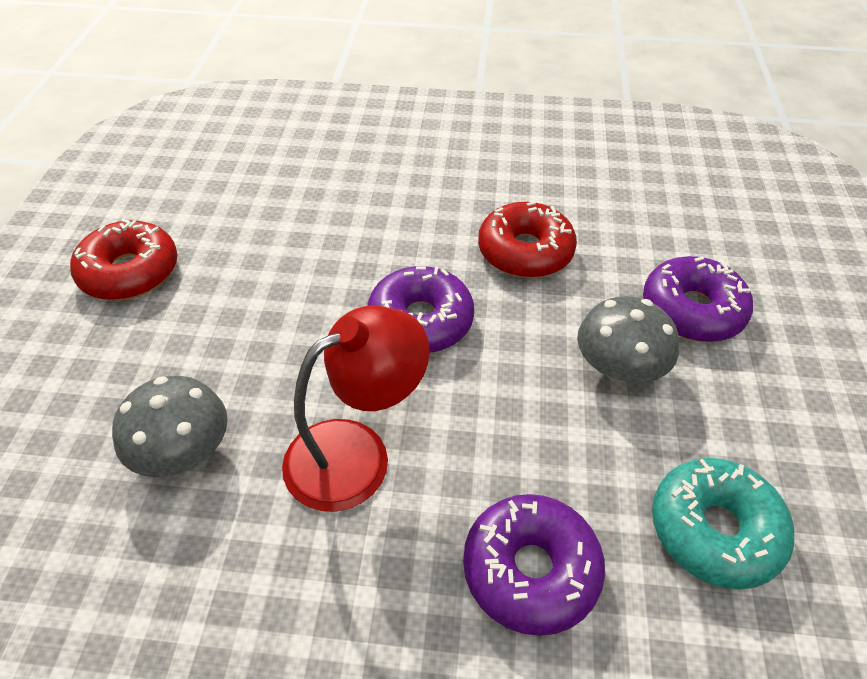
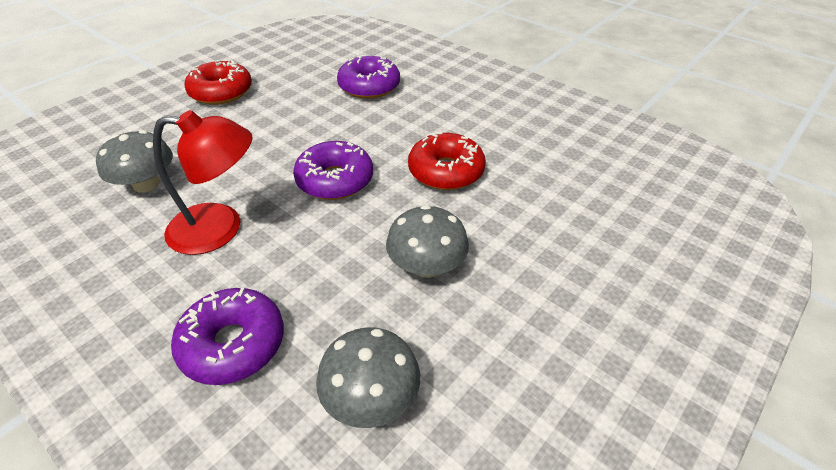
camera: 35 degrees right, 5 degrees down
(692, 310) = (524, 259): purple donut -> purple donut (369, 86)
(714, 530) = (371, 398): turquoise donut -> grey mushroom

